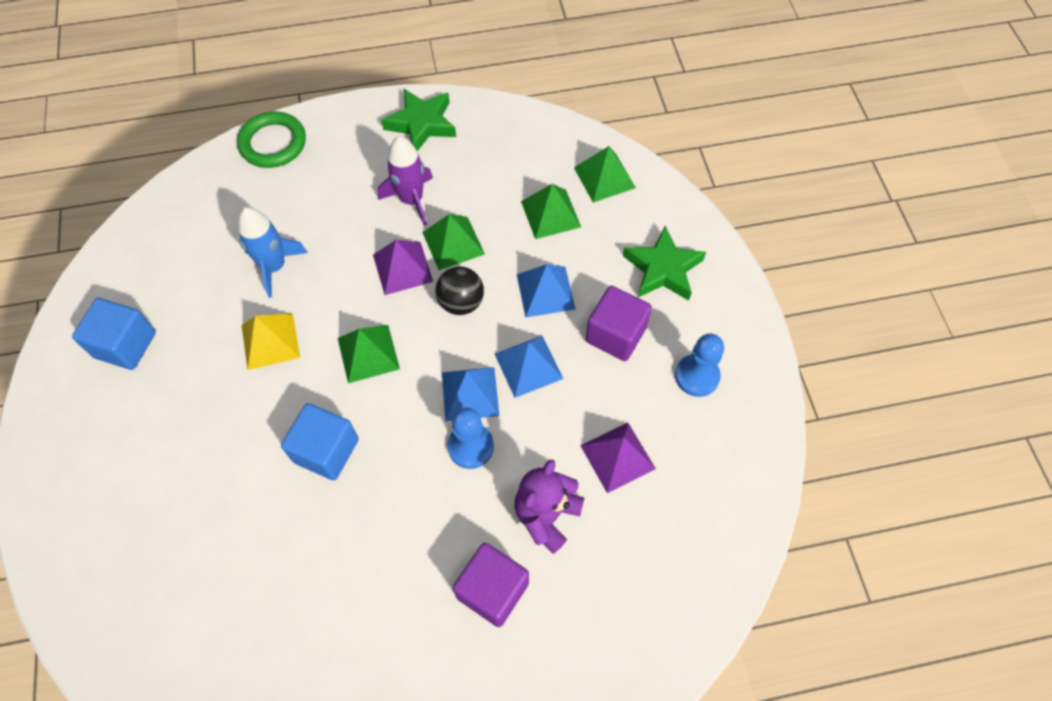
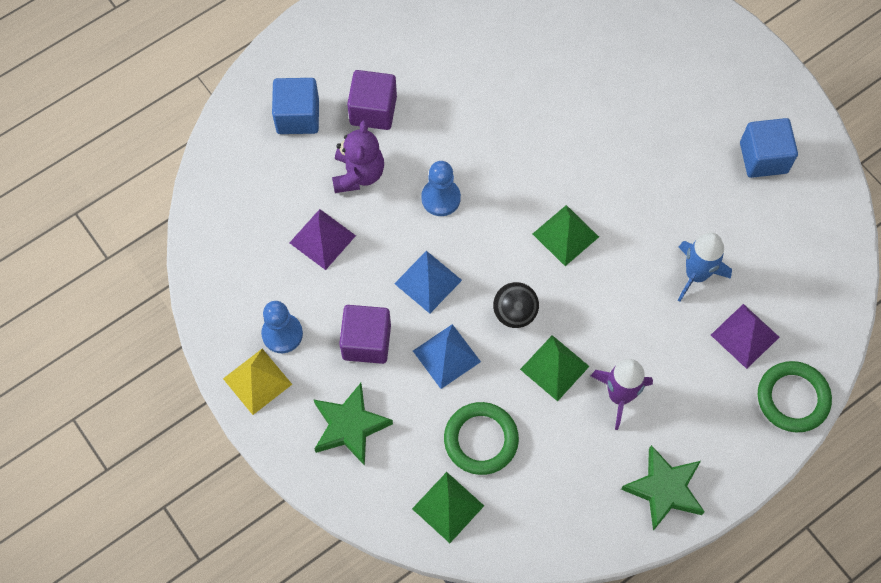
camera: 155 degrees right, 5 degrees up
(270, 341) = (652, 210): yellow pyramid -> yellow pyramid (257, 381)
(326, 450) = (549, 149): blue cube -> blue cube (298, 116)
(402, 268) = (585, 323): purple pyramid -> purple pyramid (745, 336)
(470, 394) = (463, 238): blue pyramid -> none
(550, 214) = (481, 440): green pyramid -> green ring

